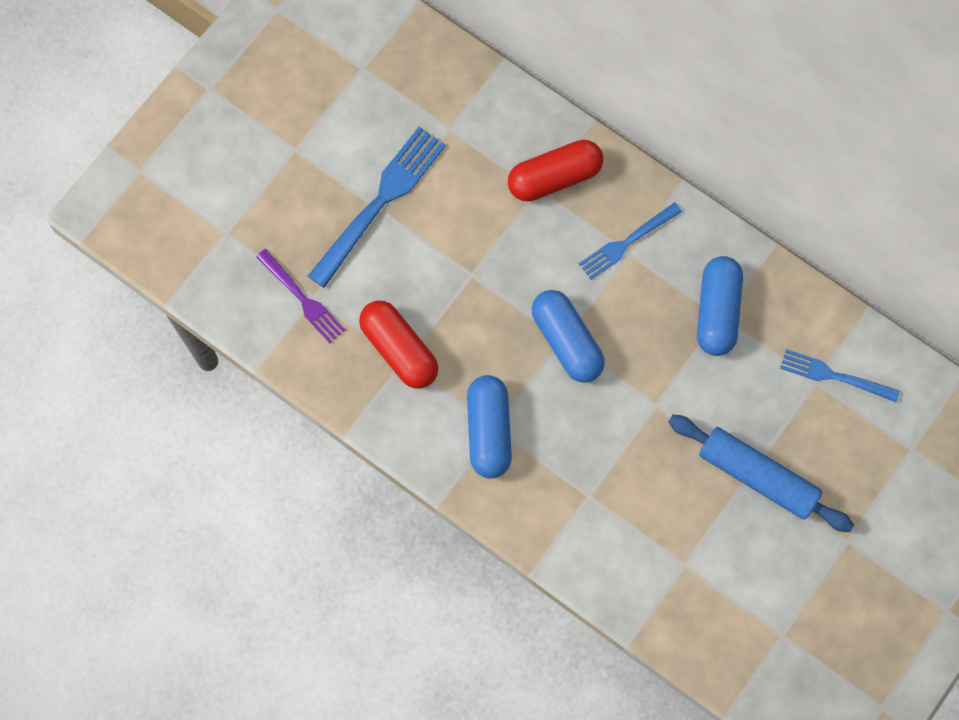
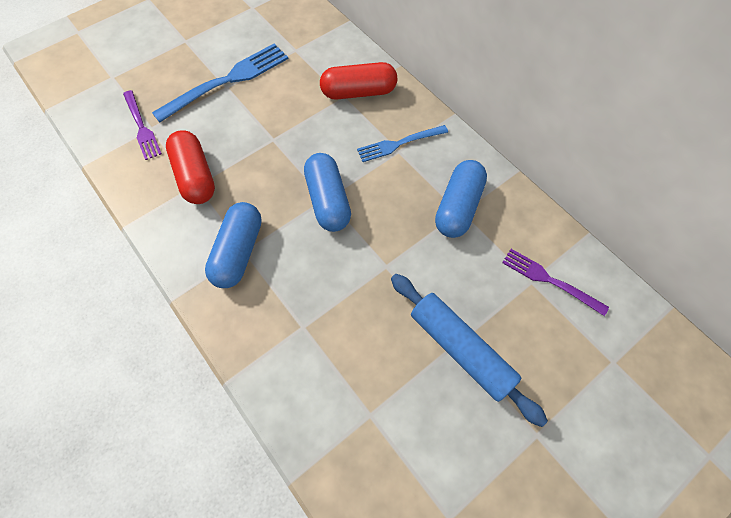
camera: 15 degrees right, 10 degrees down
(834, 376) = (549, 280): blue fork -> purple fork

